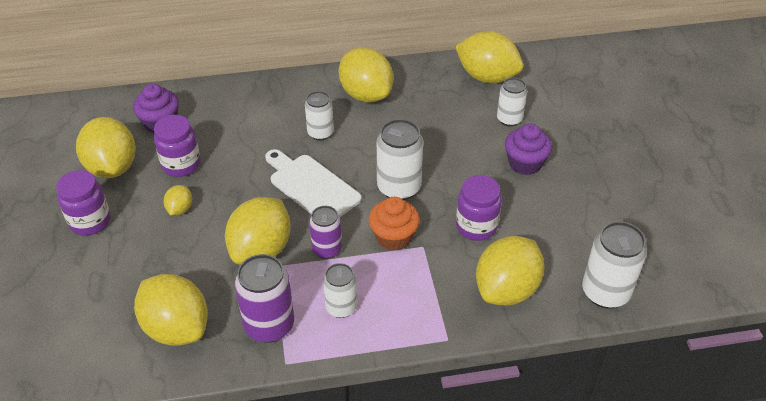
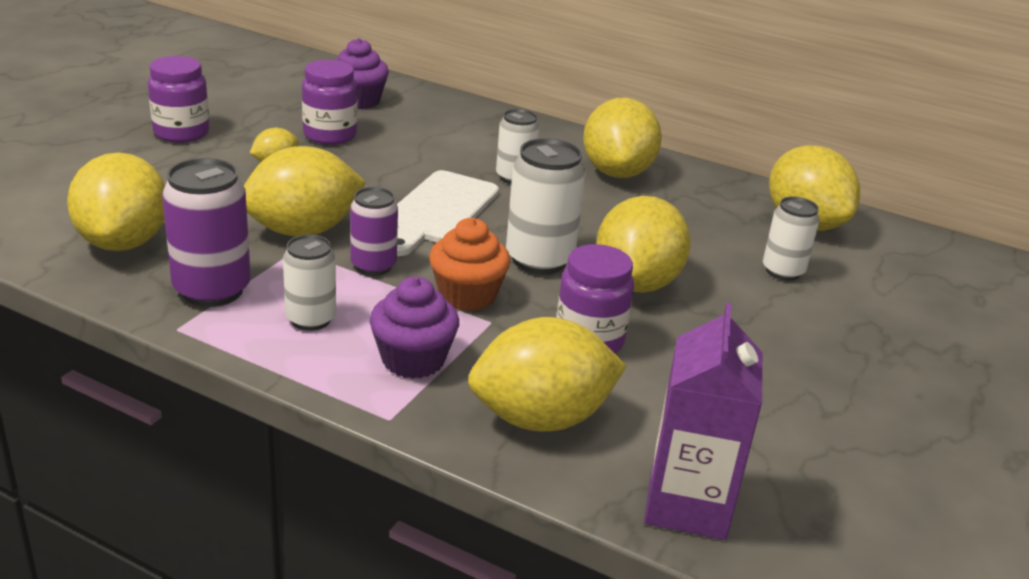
camera: 35 degrees right, 15 degrees down
(112, 167) = (264, 109): yellow lemon -> yellow lemon (636, 283)
(311, 186) = (438, 211): white cutting board -> white cutting board turned 150 degrees counterclockwise
(525, 163) = (747, 319): purple cupcake -> purple cupcake (413, 360)
(605, 292) = (687, 504): white can -> purple carton

